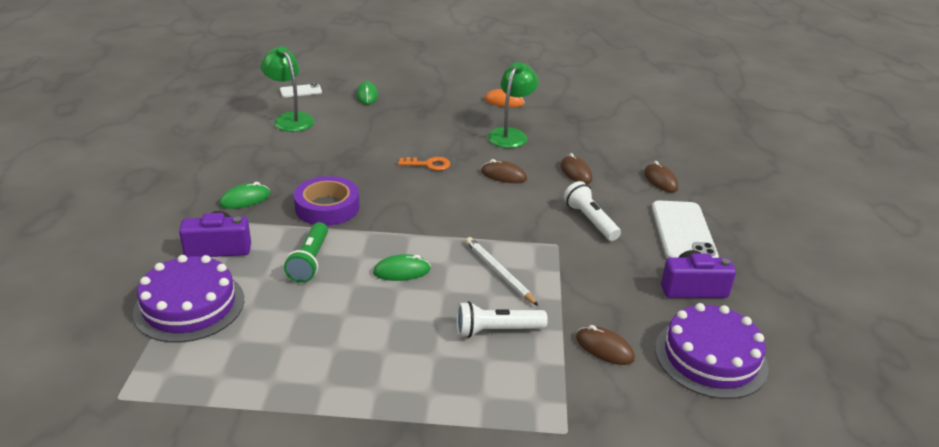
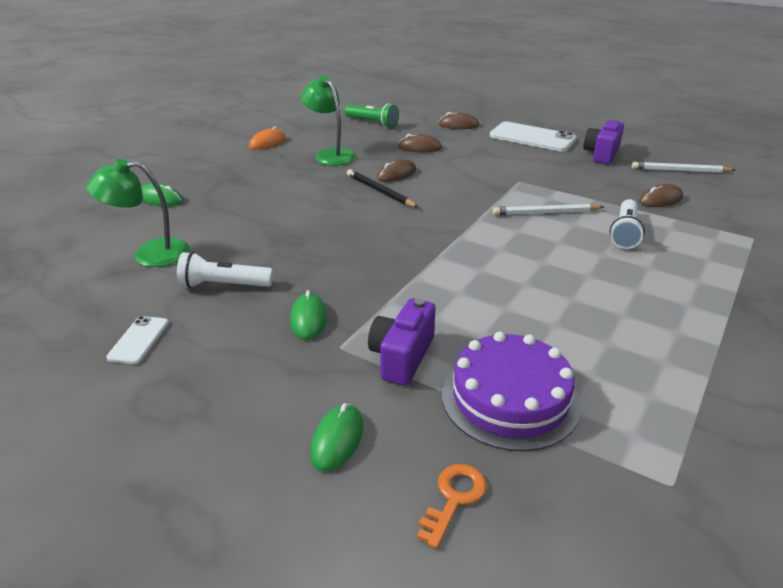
camera: 60 degrees left, 0 degrees up
(301, 91) = (88, 234): white phone -> white phone (139, 340)
(310, 261) = (469, 300): green flashlight -> green flashlight (372, 123)
(327, 207) = (374, 270): purple tape -> none
(401, 271) = (517, 254): green mouse -> green mouse (337, 440)
(429, 164) = (343, 201): orange key -> orange key (454, 498)
(461, 176) = (380, 191): none -> black pencil
(590, 220) = (494, 161): white flashlight -> white flashlight (224, 285)
(710, 357) = (680, 170): purple cake -> white pencil

